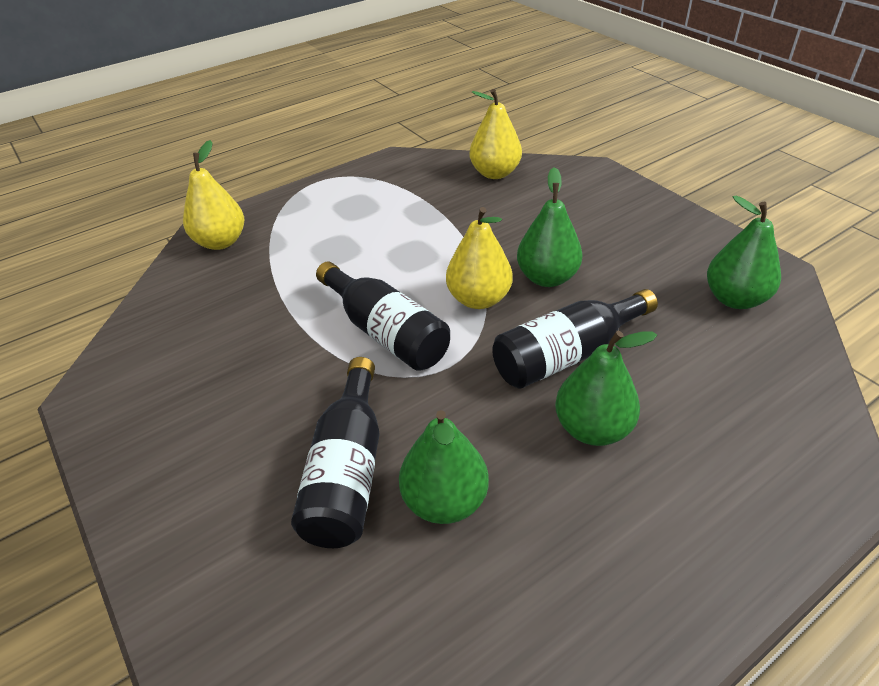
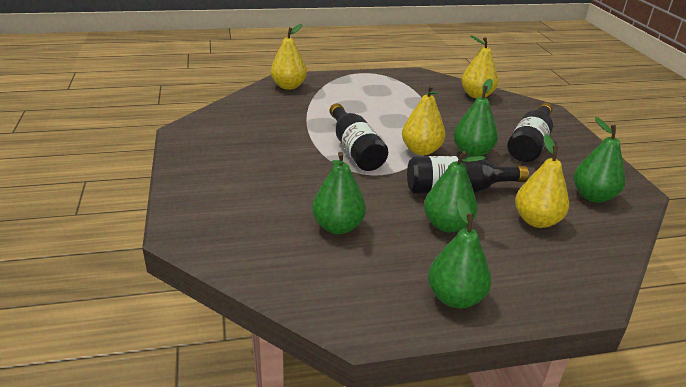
camera: 20 degrees right, 10 degrees down
(348, 471) = (294, 199): black bottle -> black bottle (530, 144)
(684, 569) = (455, 298): none -> green pear
(697, 370) = (536, 221): none -> yellow pear

